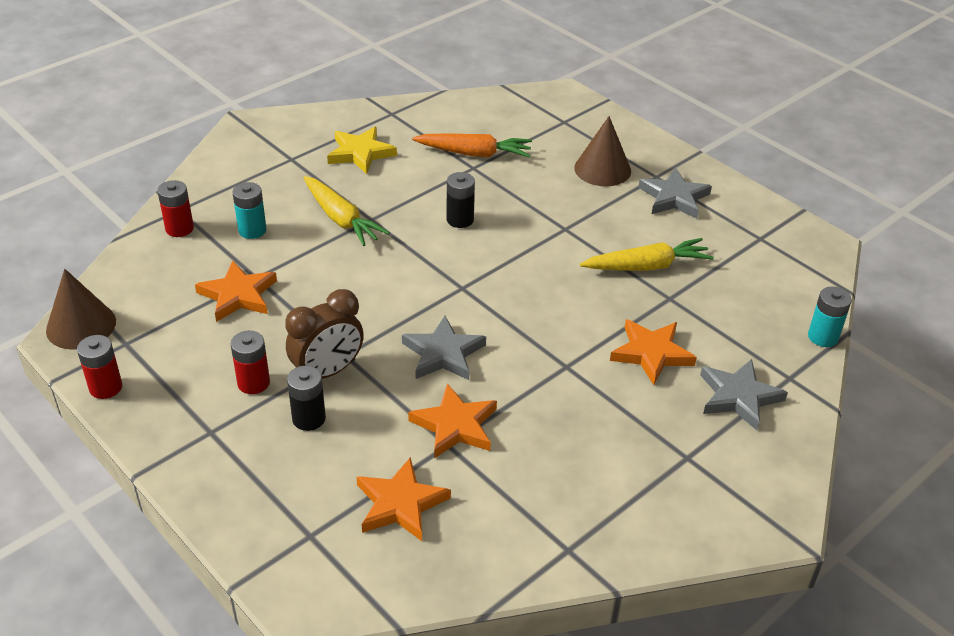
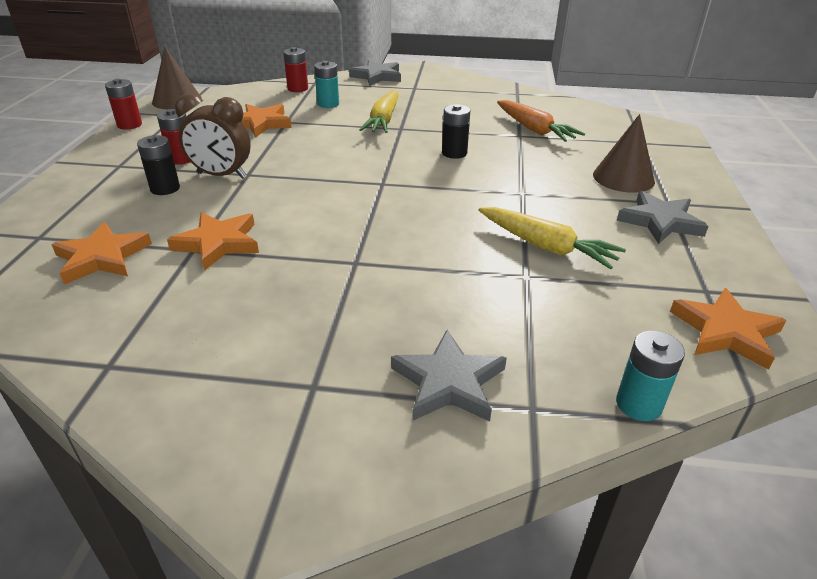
camera: 50 degrees right, 5 degrees down
(360, 153) = (458, 101): yellow star -> none
(443, 353) = (296, 206): grey star -> grey star (377, 76)
(651, 353) = (434, 298): orange star -> orange star (725, 332)

